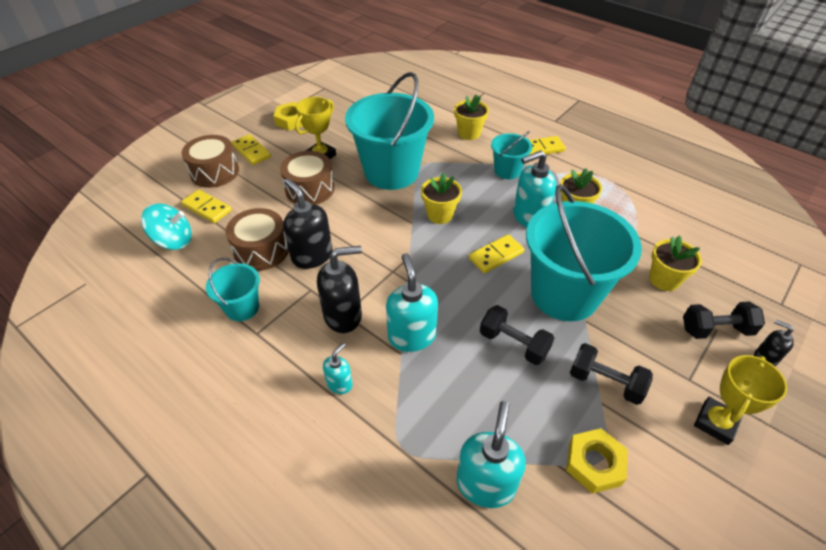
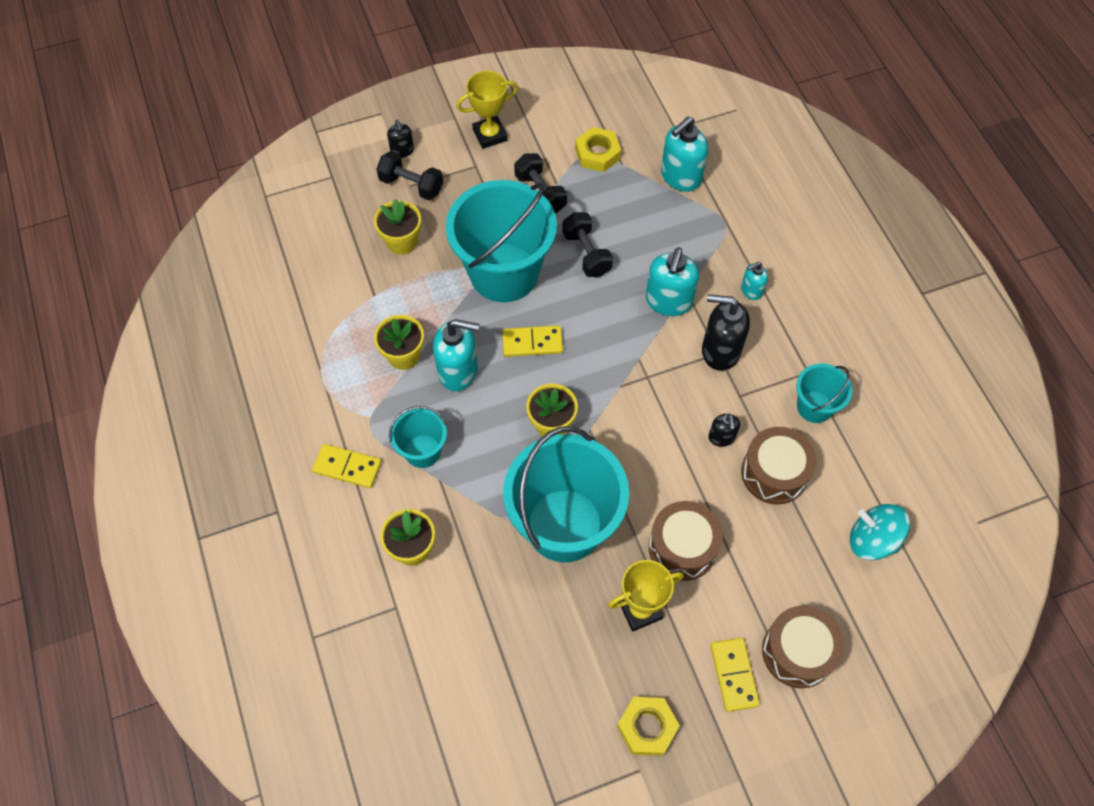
camera: 150 degrees left, 15 degrees up
(207, 208) = (822, 579): yellow domino -> none
(312, 256) = (721, 437): black soap dispenser -> black soap dispenser, size x0.54

